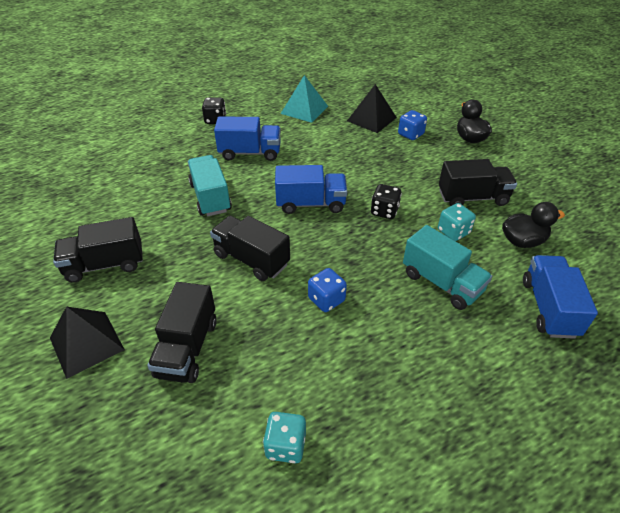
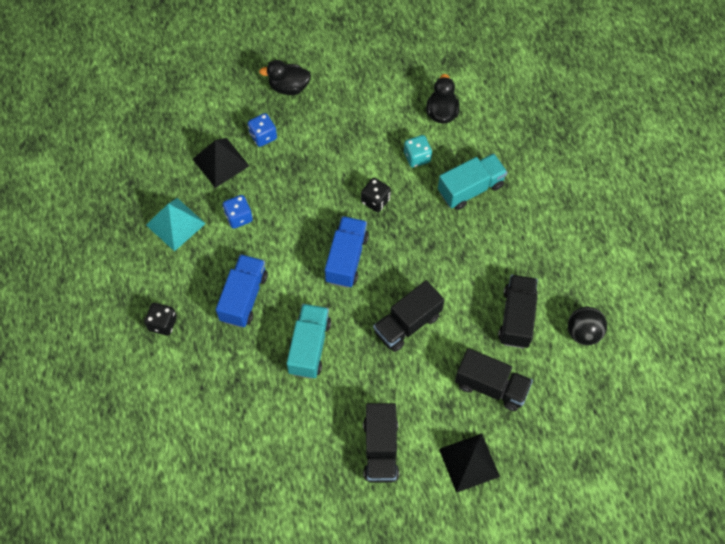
camera: 75 degrees left, 20 degrees up
(210, 197) = (309, 347): turquoise truck -> turquoise truck turned 105 degrees clockwise
(285, 445) = (583, 332): turquoise dice -> black ball
(326, 299) = (467, 276): blue dice -> blue dice (239, 217)
(472, 198) = (378, 124): black truck -> black truck (516, 317)
(549, 308) = (512, 129): blue truck -> none

